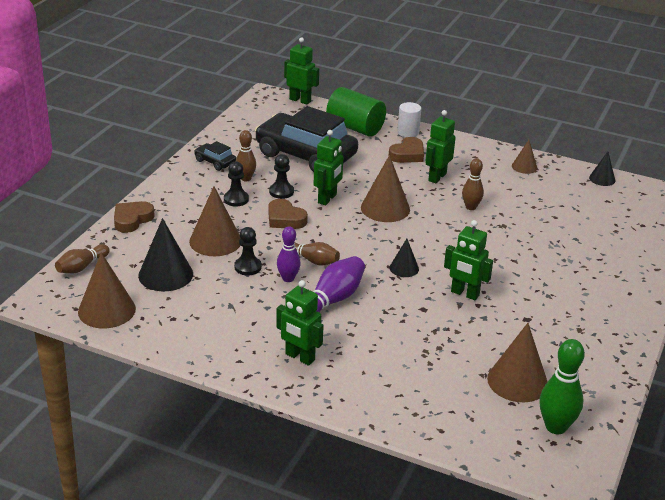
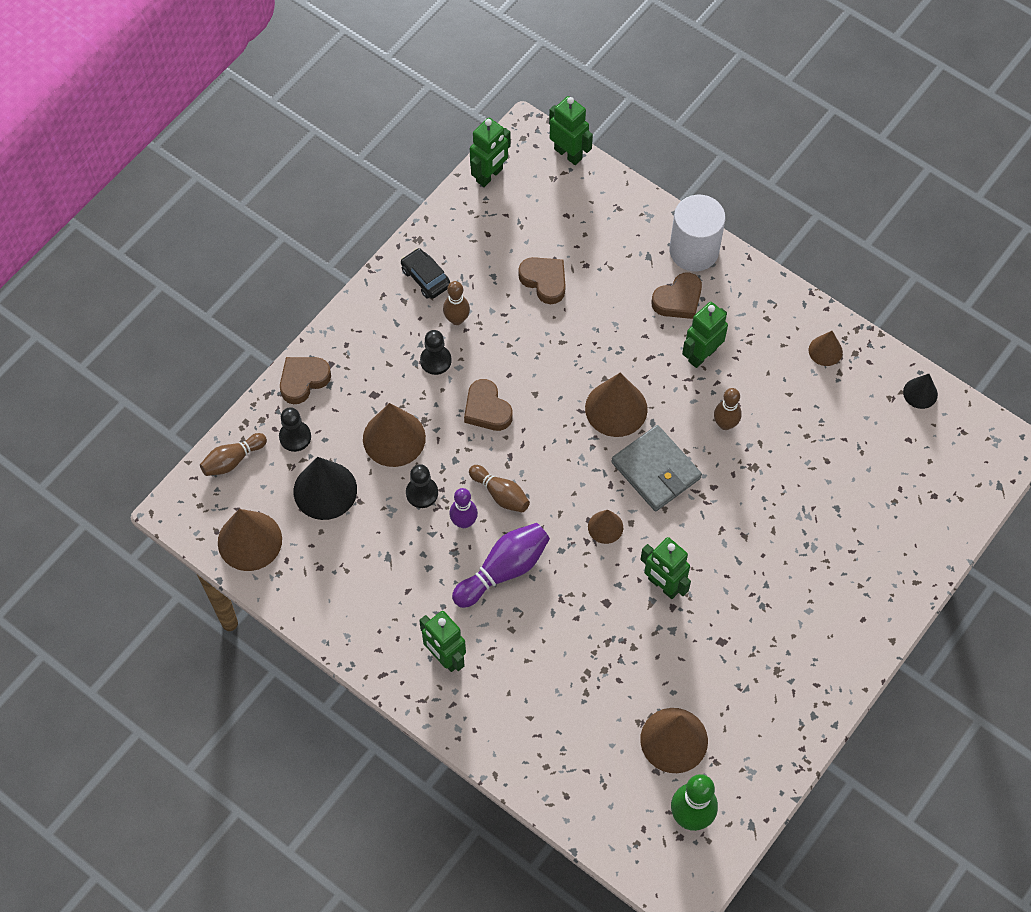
camera: 15 degrees right, 30 degrees up
(281, 192) = (495, 354): black pawn -> black pawn (295, 437)
(305, 155) = (544, 281): black car -> brown heart
(327, 199) = (549, 378): green robot -> green robot (489, 175)
(355, 127) = (626, 229): green cylinder -> none
(404, 268) = (605, 527): black cone -> brown cone
(408, 132) = (694, 250): white cylinder -> white cylinder, size x1.68
(430, 235) = (656, 470): none -> grey wallet

